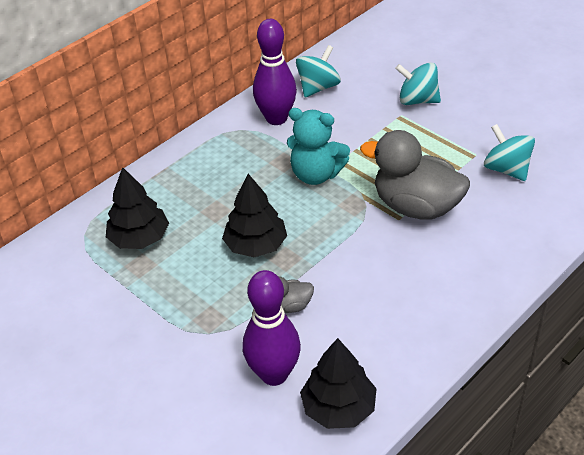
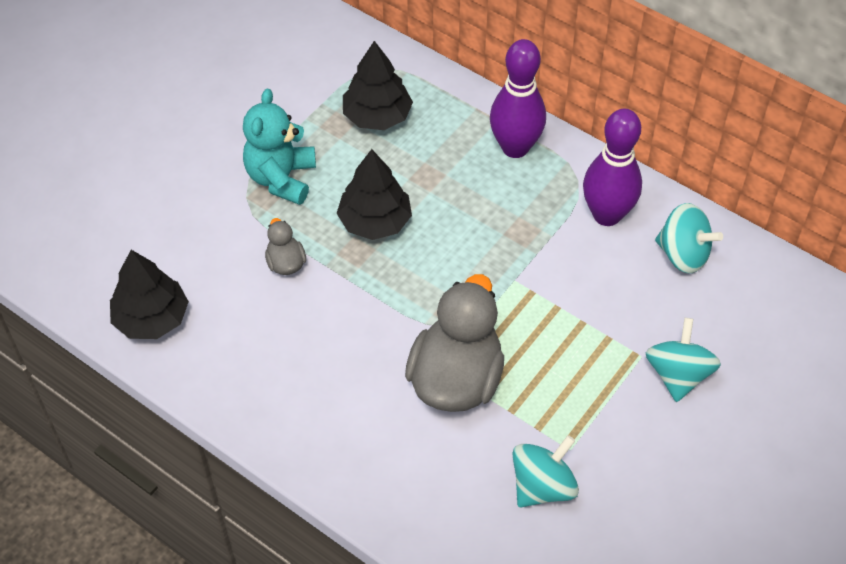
camera: 80 degrees right, 10 degrees up
(274, 374) = (194, 259): purple bowling pin -> purple bowling pin (515, 147)
(316, 174) = (503, 268): turquoise teddy bear -> turquoise teddy bear (281, 178)

